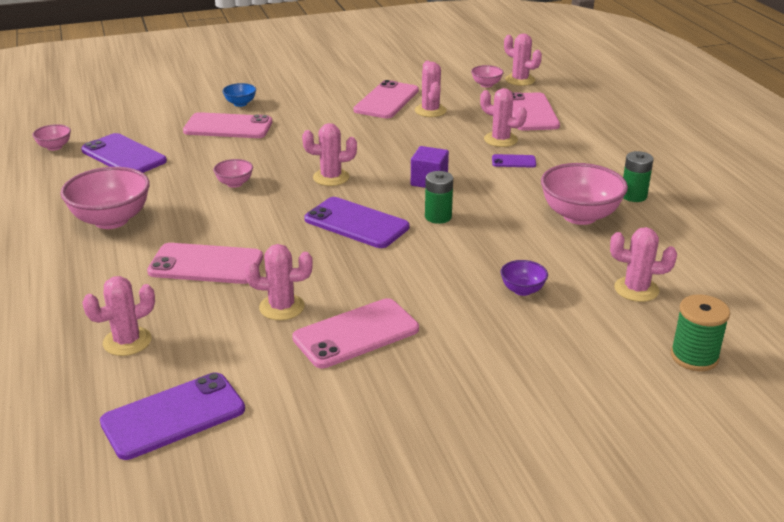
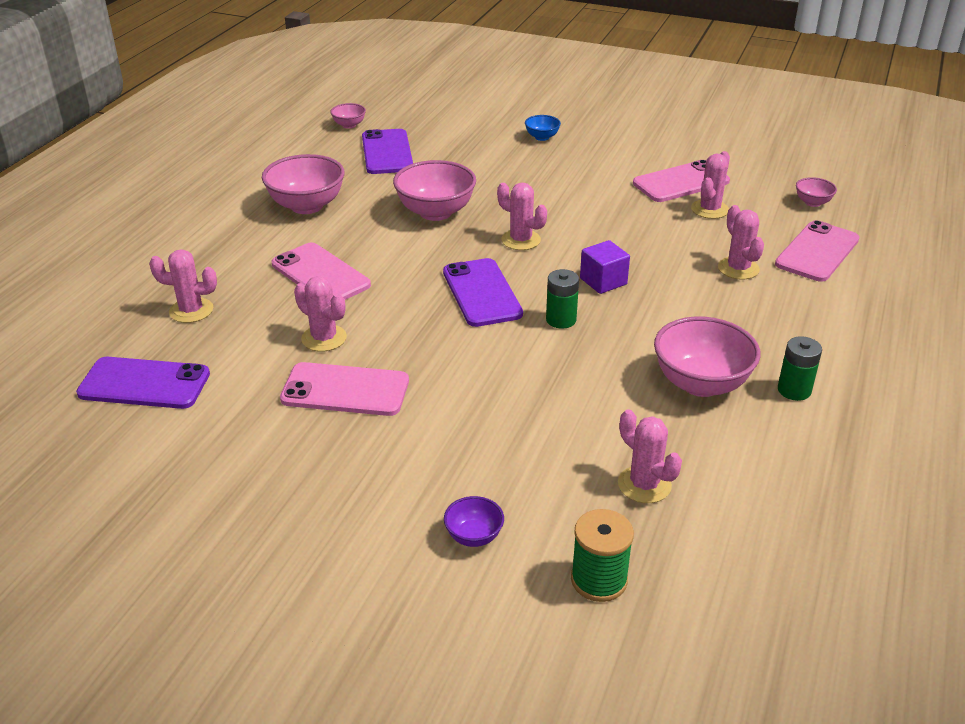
camera: 40 degrees right, 5 degrees up
(228, 127) = (501, 156): pink phone -> none
(234, 183) = (435, 212): pink bowl -> pink bowl, size x2.02
(513, 161) = (717, 297): purple phone -> none
(520, 80) = (860, 211): pink cactus -> none
(522, 290) = (534, 426): purple bowl -> purple bowl (474, 536)

